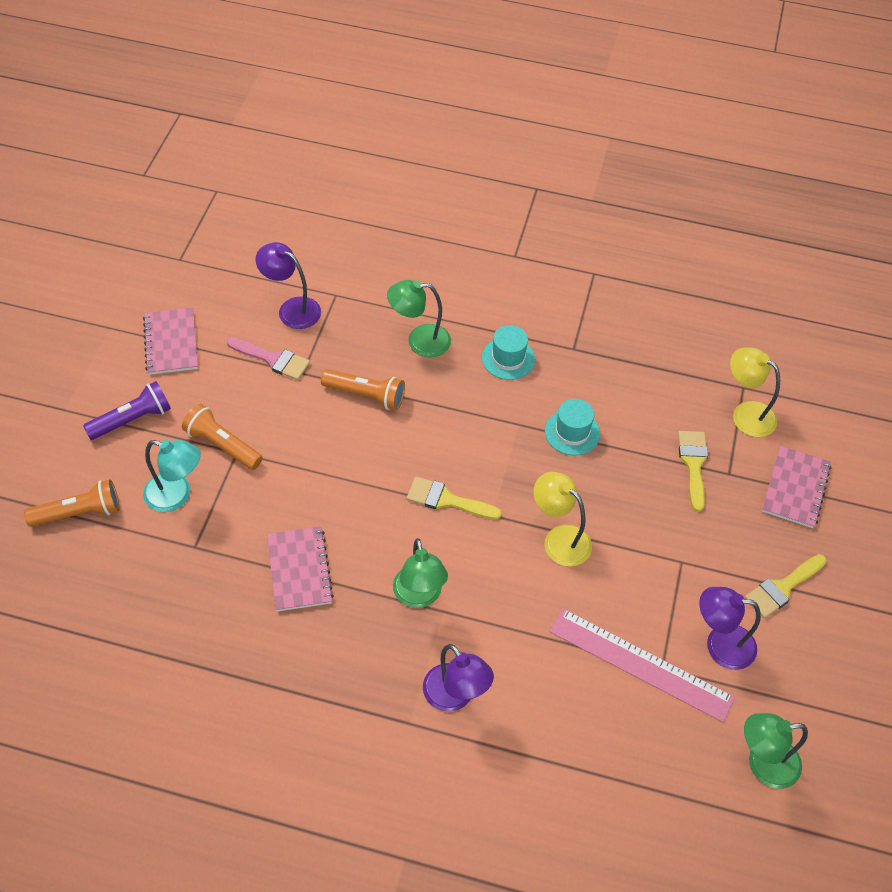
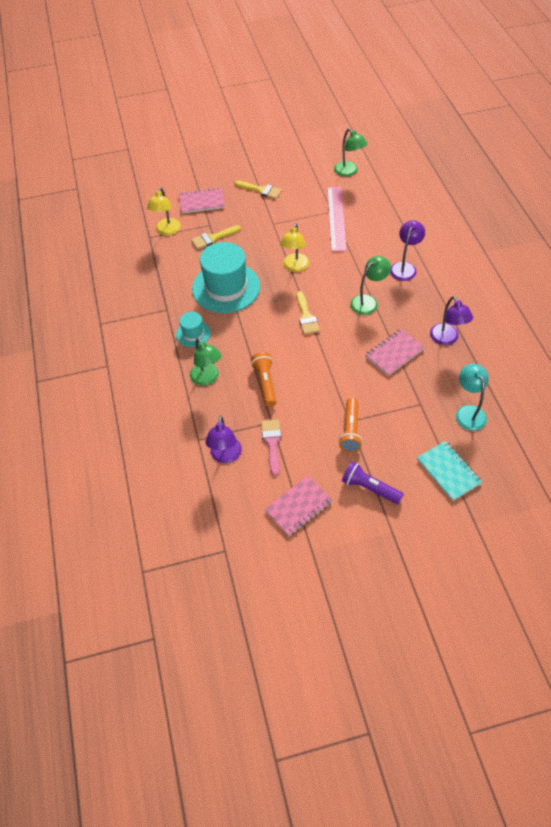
camera: 115 degrees left, 0 degrees up
(79, 513) = (448, 471): orange flashlight -> turquoise notebook
(176, 495) = (399, 432): turquoise lamp -> turquoise lamp (468, 412)
(572, 432) = (226, 287): turquoise hat -> turquoise hat, size x2.06
(720, 645) = (306, 199): purple lamp -> purple lamp (447, 339)

